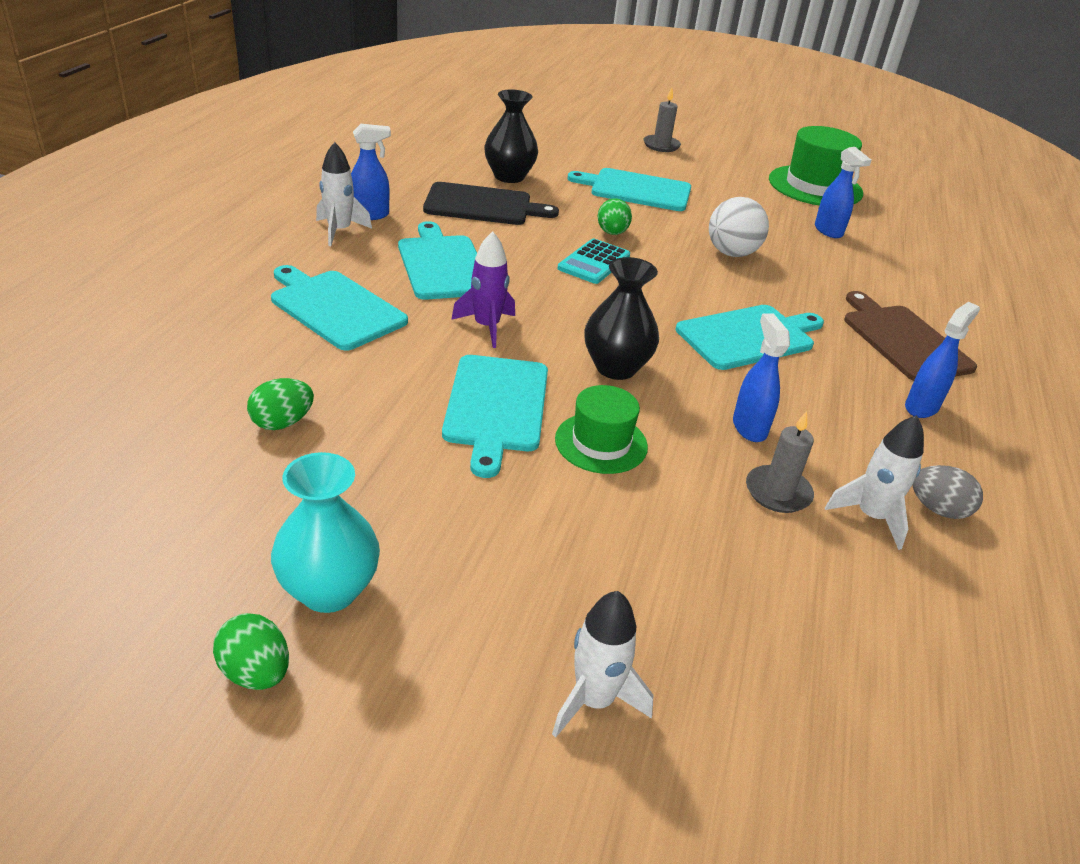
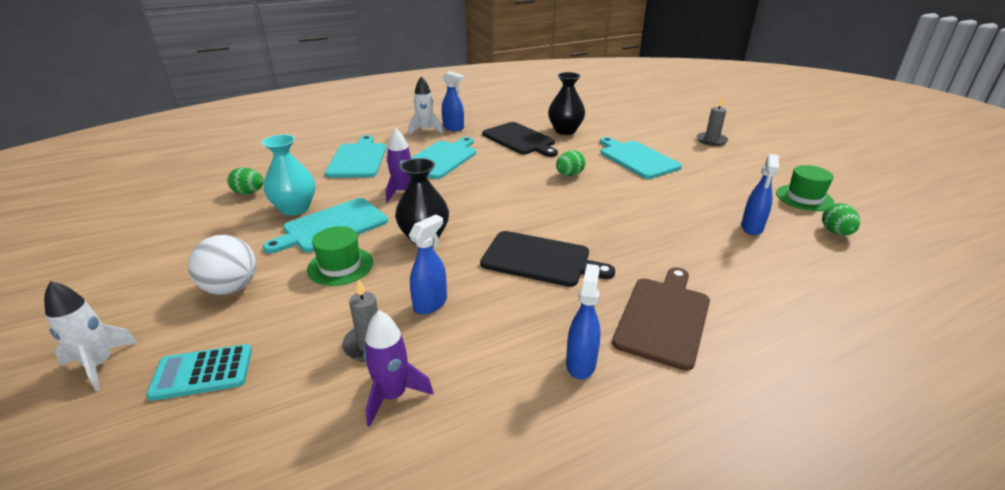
camera: 50 degrees right, 5 degrees down
(256, 672) = (63, 270): green egg -> green egg (835, 232)
(329, 590) = (134, 258): turquoise vase -> turquoise vase (295, 208)
(594, 262) = (525, 185): turquoise calculator -> turquoise calculator (202, 373)
(732, 253) = (632, 212): white ball -> white ball (231, 288)
(749, 337) = (540, 260): turquoise cutting board -> black cutting board
(815, 186) = (804, 198): green hat -> green hat, size x0.61
(871, 516) = (393, 395): white rocket -> purple rocket
(921, 407) = (581, 363): blue spray bottle -> blue spray bottle turned 75 degrees counterclockwise
(938, 509) = (446, 426): grey egg -> none

